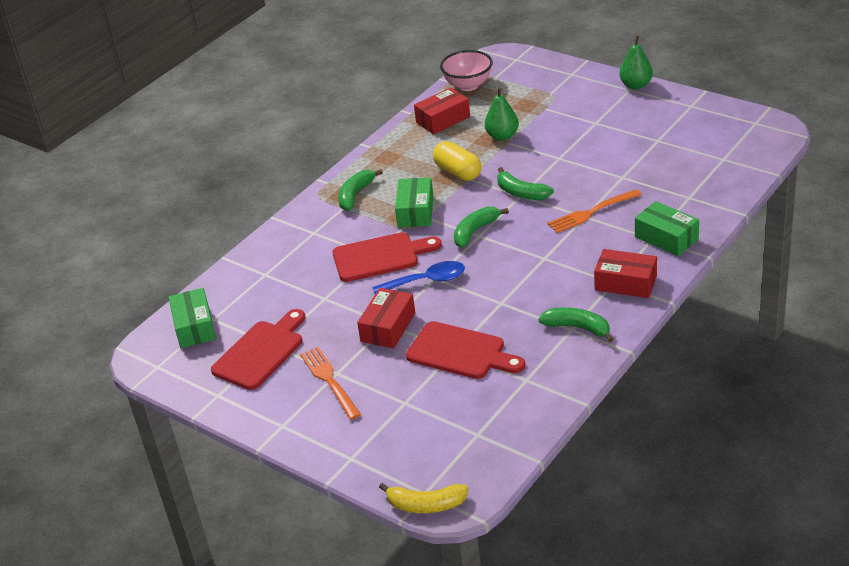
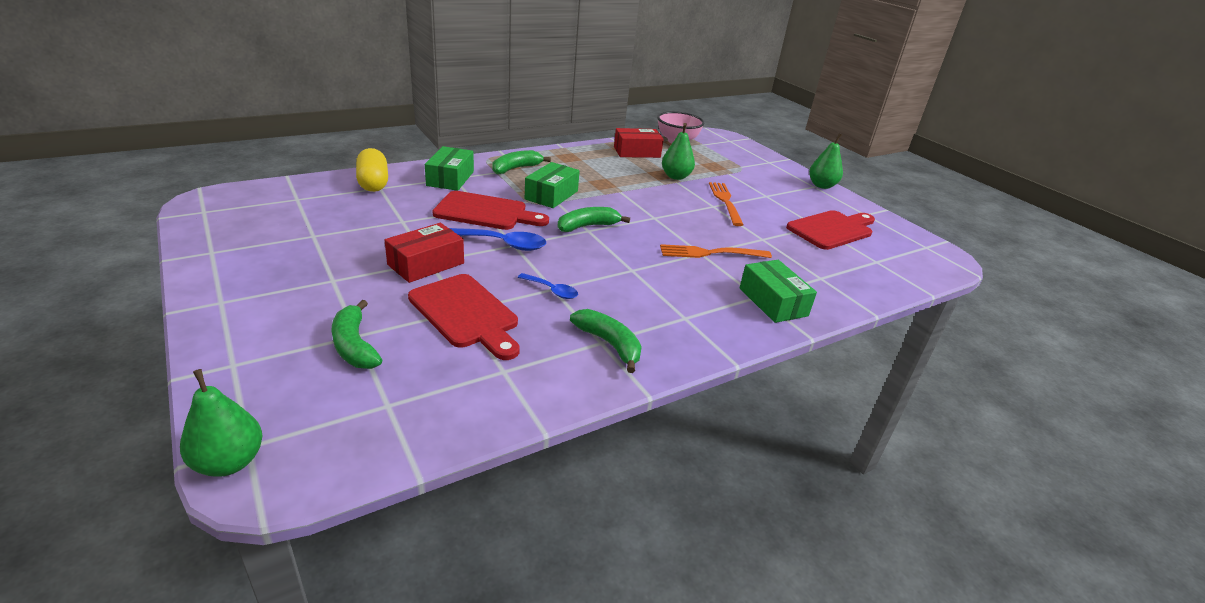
camera: 15 degrees right, 5 degrees down
(194, 327) = (274, 198): green box -> green box (450, 178)
(260, 352) = (295, 236): red cutting board -> red cutting board (832, 229)
(329, 381) = (316, 284): orange fork -> orange fork (725, 202)
(426, 505) = (229, 462): yellow banana -> green pear
(458, 172) = (615, 184): yellow capsule -> yellow capsule (373, 183)
(502, 305) = (552, 290): none -> blue spoon
(521, 193) = (656, 216): green banana -> green banana (354, 346)
(625, 283) = (698, 324): red box -> none

